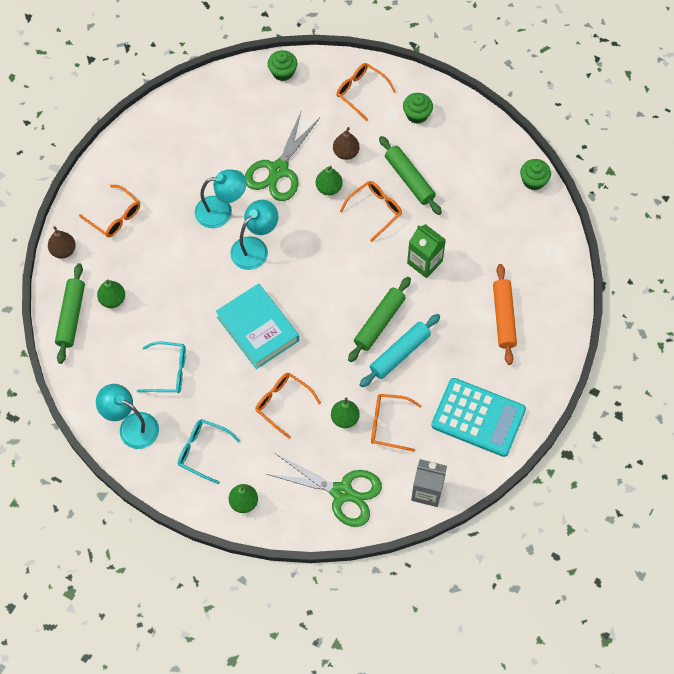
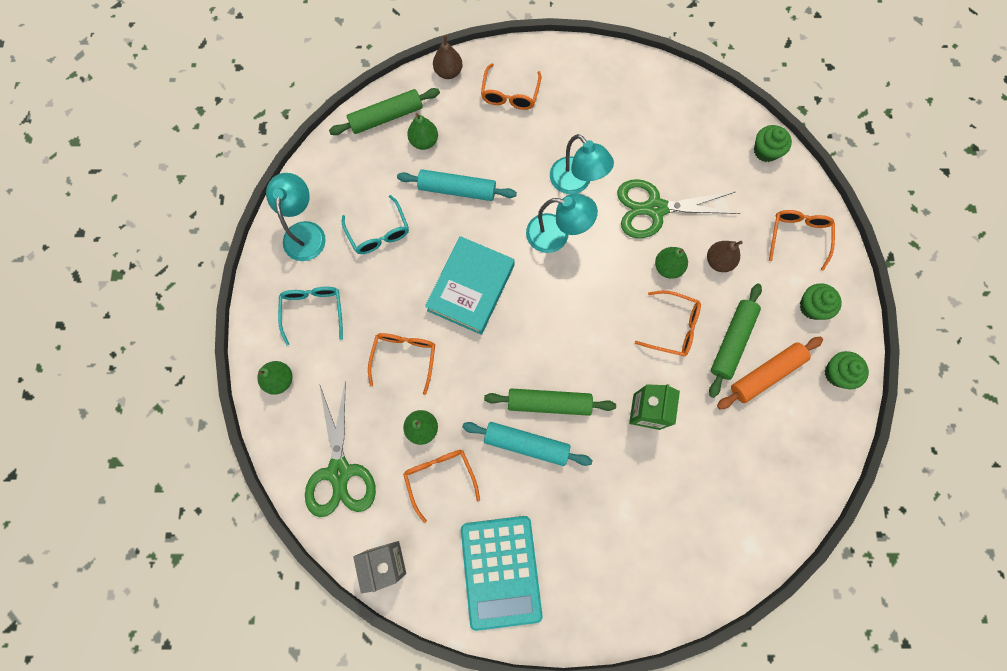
camera: 60 degrees right, 10 degrees up
(170, 297) = (457, 189): none -> turquoise rolling pin
(503, 317) = (635, 534): orange rolling pin -> orange rolling pin (766, 374)
(533, 181) = (820, 476): green cupcake -> green cupcake (837, 373)

